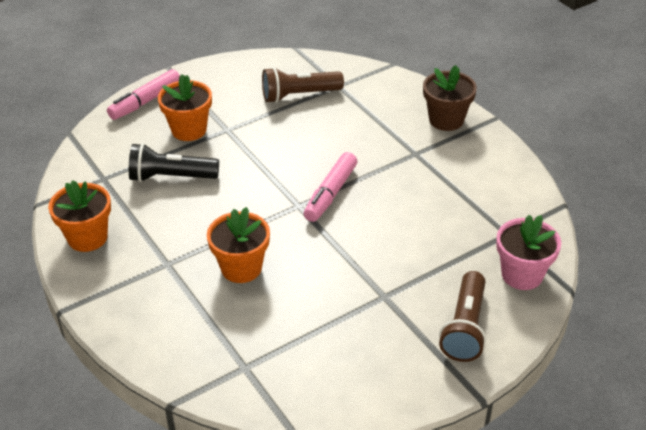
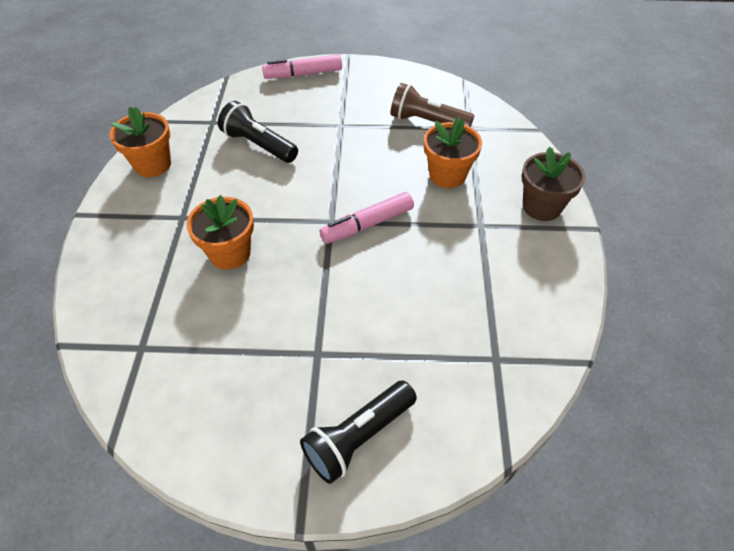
camera: 35 degrees right, 10 degrees up
(189, 130) = (311, 112): orange flower pot -> orange flower pot (447, 175)
(465, 328) = (358, 437): brown flashlight -> black flashlight
(522, 275) = (470, 415): pink flower pot -> none

